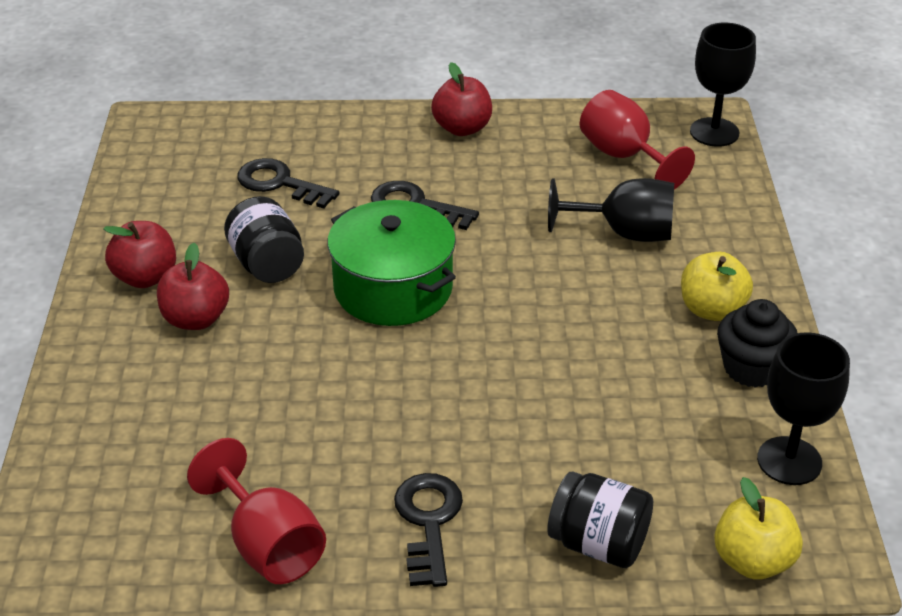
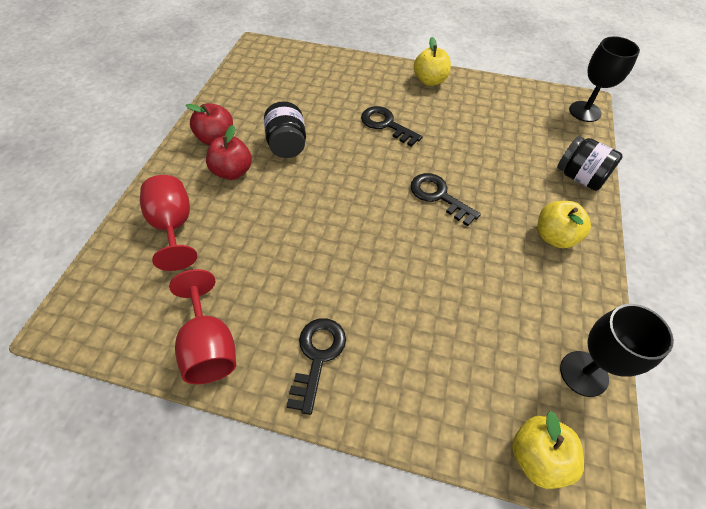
camera: 15 degrees right, 15 degrees up
(280, 183) = (314, 95): black key -> black key (438, 196)
(393, 288) = (354, 176): green pot -> none
(462, 128) = (430, 81): red apple -> yellow apple
(598, 544) = (427, 408): black jar -> black jar (580, 177)
(624, 156) = (523, 117): red goblet -> red goblet (174, 226)
(625, 233) = (510, 169): black goblet -> none
(751, 368) = (572, 288): black cupcake -> none

